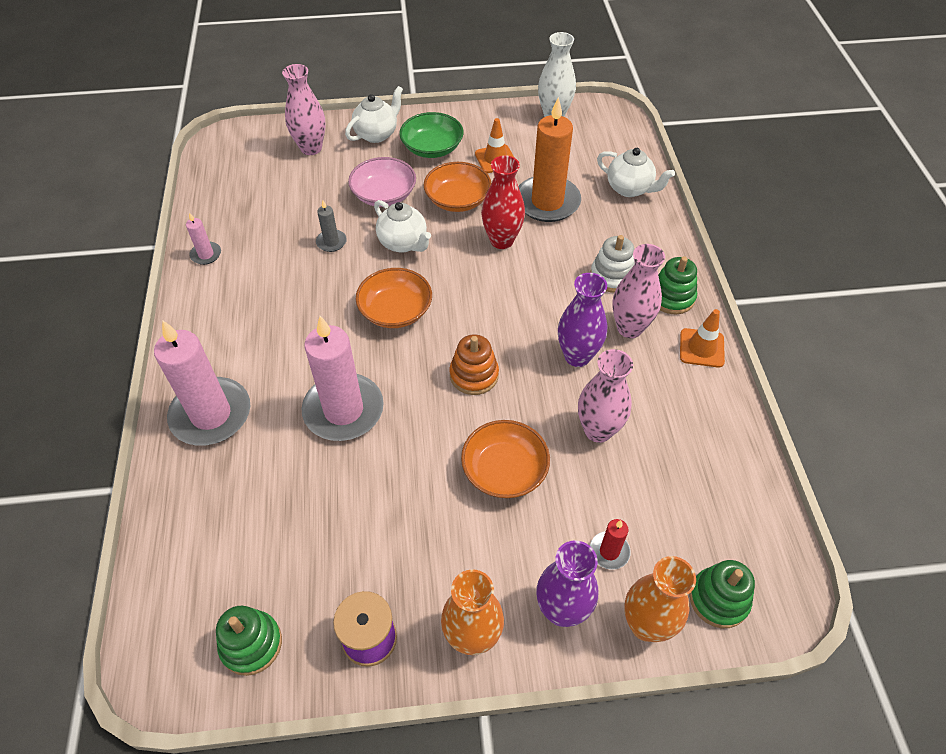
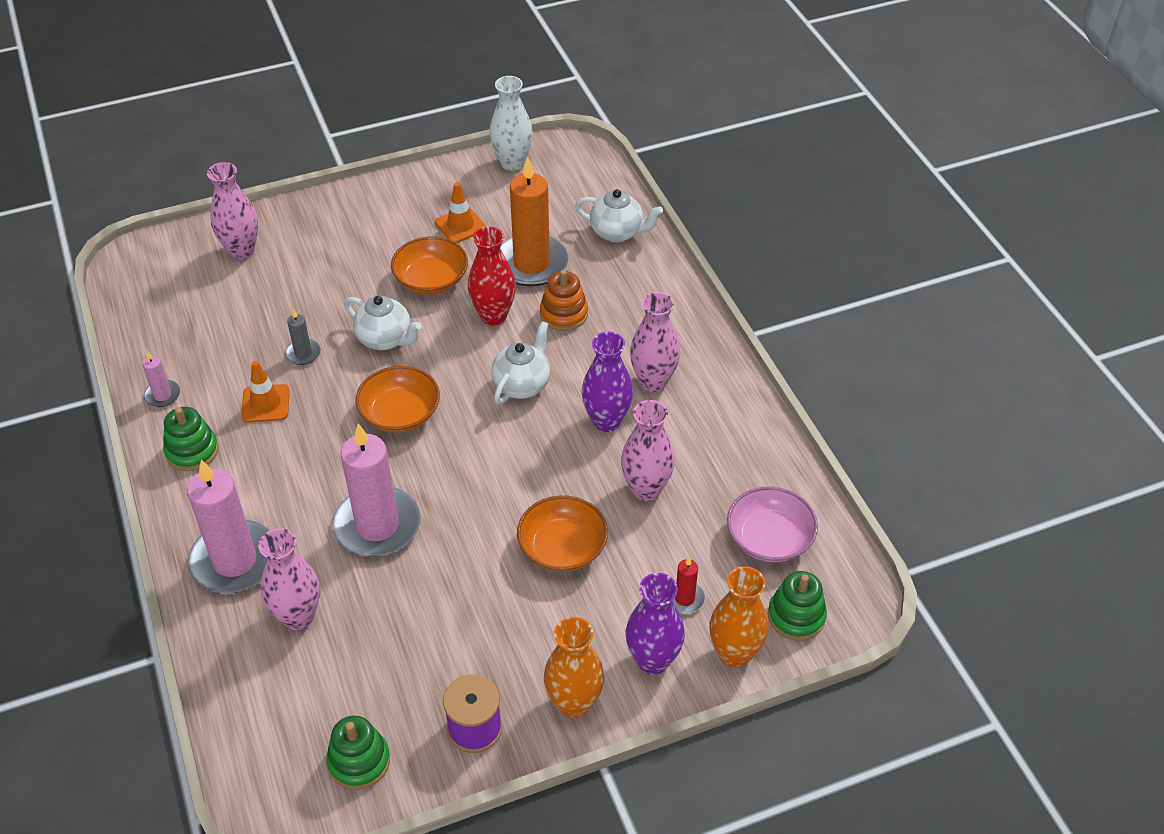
camera: 15 degrees left, 5 degrees down
(246, 481) = (298, 616): none -> pink vase
(377, 134) = (314, 220): white teapot -> white teapot (522, 385)
(384, 195) = (345, 289): pink bowl -> pink bowl (769, 538)
(432, 148) = (384, 225): green bowl -> none
(474, 375) = (504, 462): orange stacking toy -> orange stacking toy (564, 314)
(612, 276) = (622, 331): white stacking toy -> none
(672, 297) = (689, 341): green stacking toy -> green stacking toy (192, 451)
(701, 348) = (730, 387): orange traffic cone -> orange traffic cone (265, 404)

